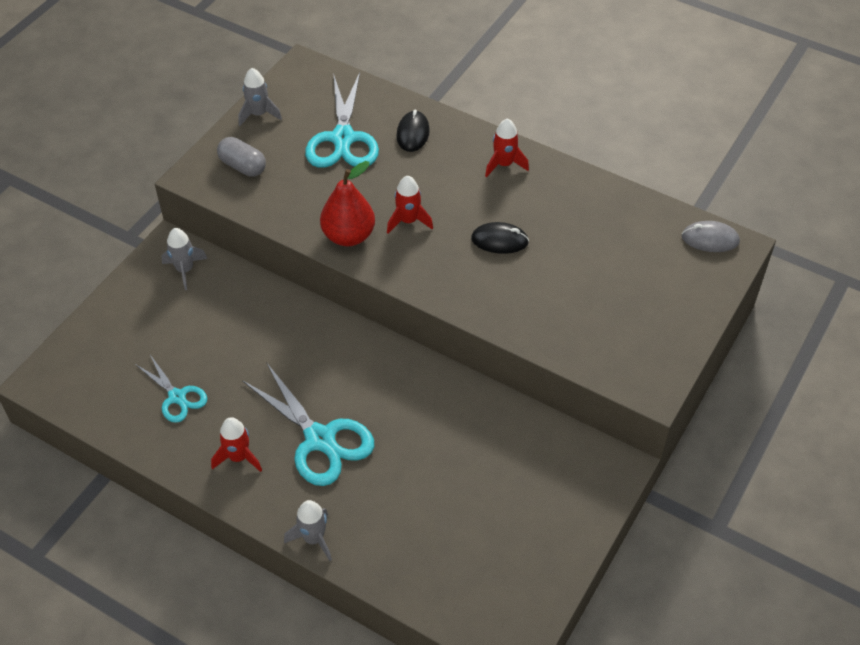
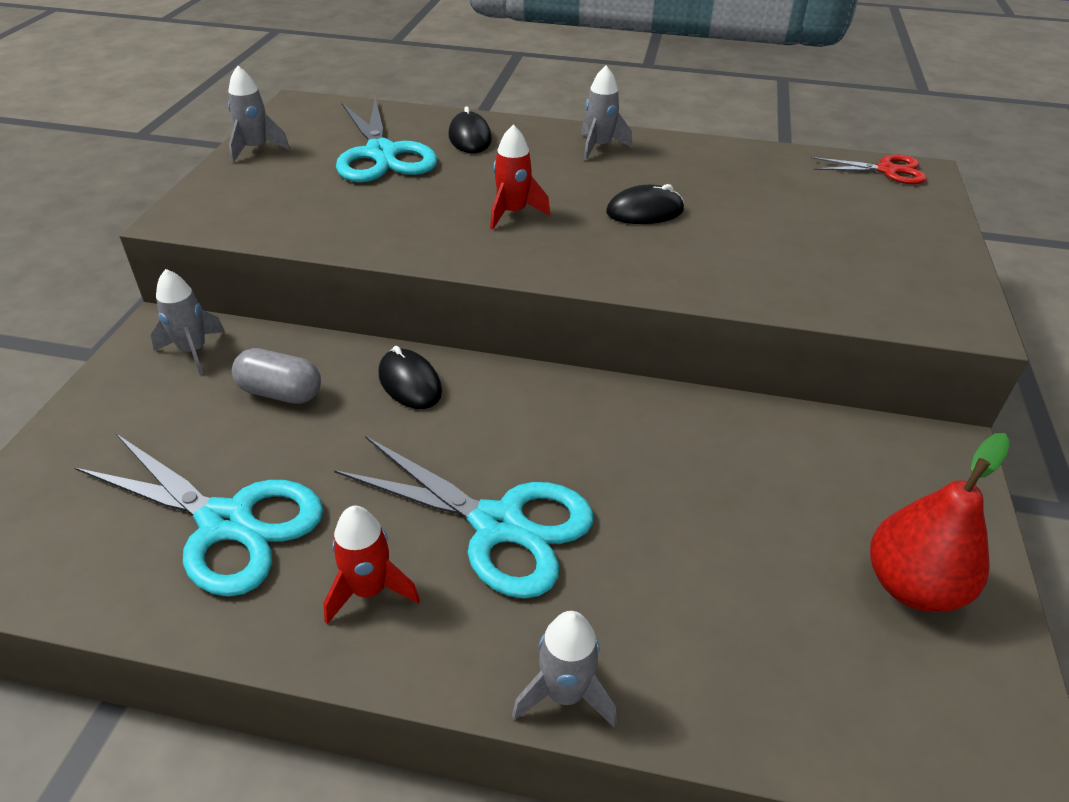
camera: 20 degrees left, 10 degrees down
(177, 397) = (227, 523): turquoise scissors -> turquoise scissors, size x1.73
(243, 166) = (252, 197): grey capsule -> grey capsule (281, 393)
(307, 328) = (410, 383): none -> black mouse
(348, 236) = (439, 240): red pear -> red pear (912, 586)
(504, 164) = (599, 147): red rocket -> grey rocket
(710, 239) = (887, 170): grey mouse -> red scissors

